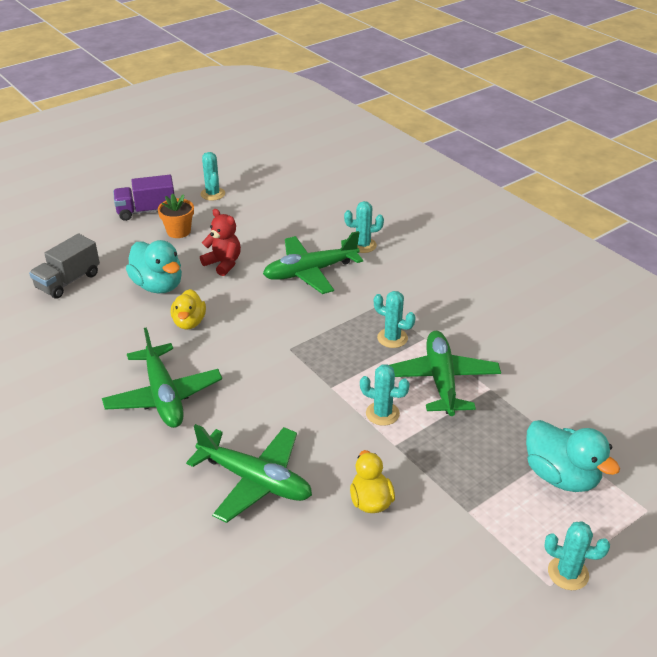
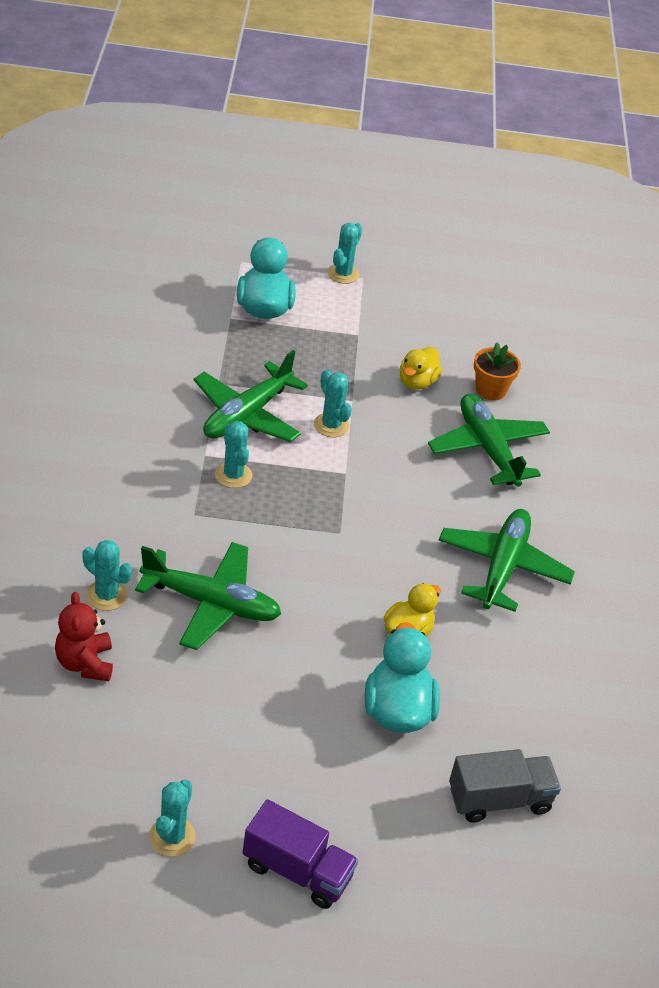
camera: 145 degrees left, 5 degrees up
(178, 231) = (291, 790): orange flower pot -> orange flower pot (490, 390)
(223, 264) = (292, 688): red teddy bear -> red teddy bear (85, 663)
(568, 573) = (343, 274): turquoise cactus -> turquoise cactus turned 60 degrees clockwise

